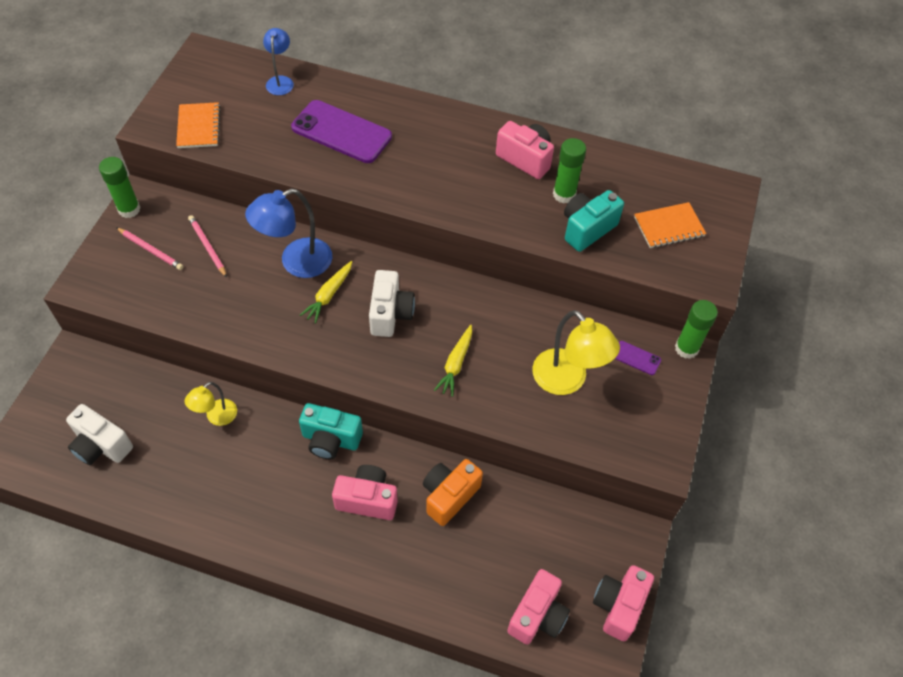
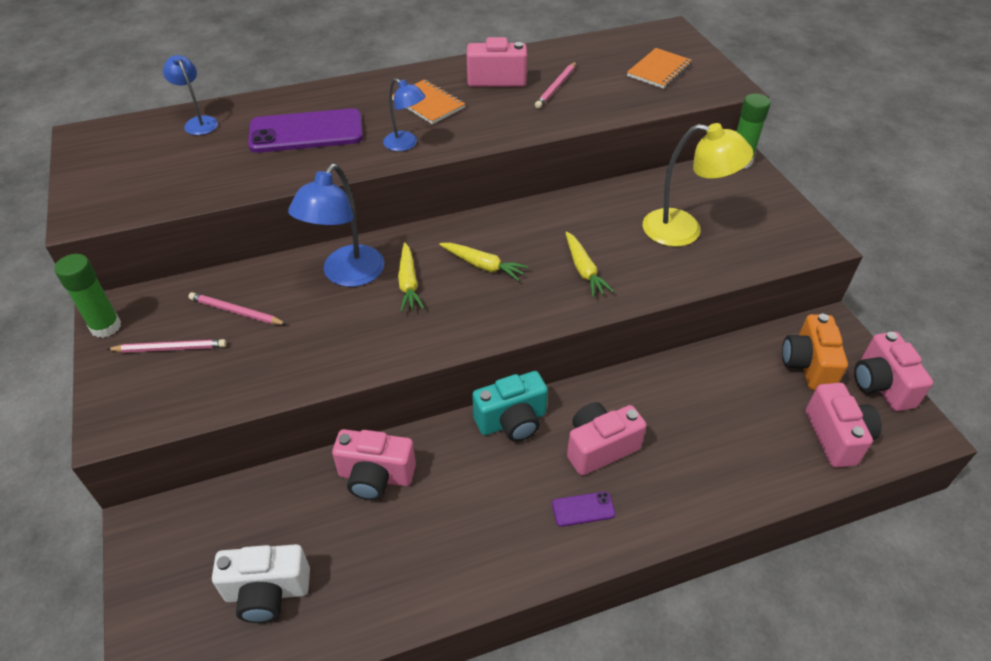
camera: 35 degrees left, 10 degrees down
(199, 127) = (143, 193): orange notebook -> orange notebook (428, 104)
(216, 417) = (375, 477): yellow lamp -> pink camera
(390, 314) = (483, 266): white camera -> yellow carrot
(397, 185) = (406, 144): none -> blue lamp
(449, 496) = (664, 396): orange camera -> orange camera (807, 365)
(564, 194) = (556, 87): green glue stick -> pink pencil
(587, 229) = (602, 99): turquoise camera -> none
(636, 358) = (714, 187): purple phone -> purple phone (583, 509)

